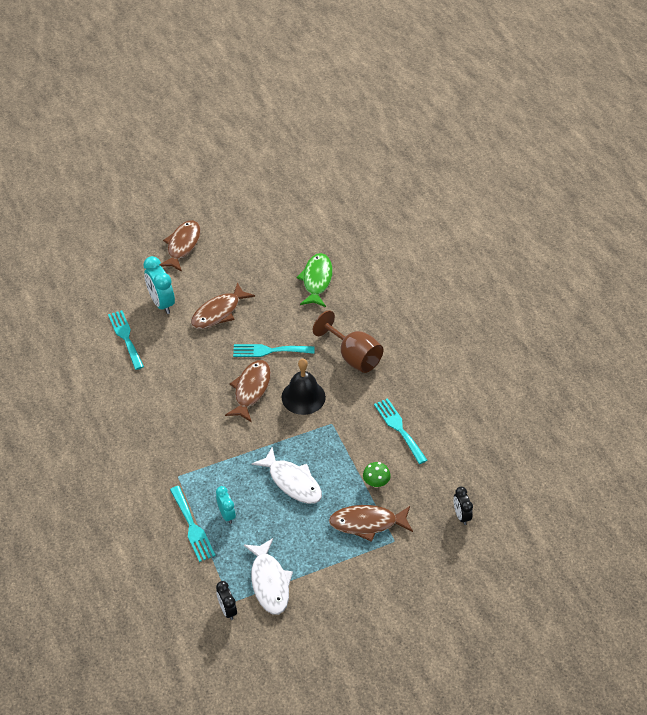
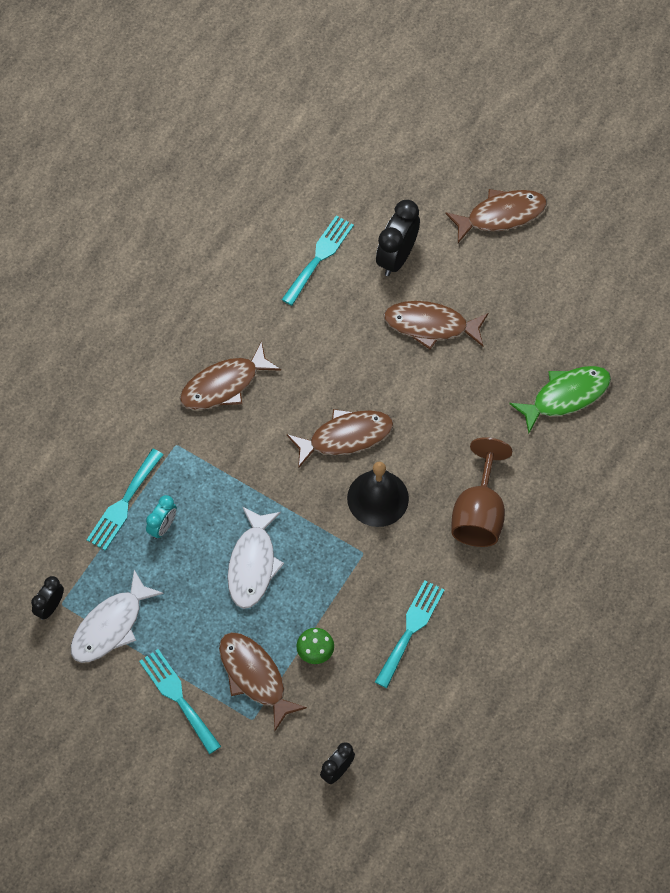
camera: 55 degrees right, 15 degrees up
(161, 303) = (396, 257): turquoise clock -> black clock
(162, 429) = (224, 385): none -> brown fish
(269, 351) = (416, 417): turquoise fork -> turquoise fork (178, 697)

